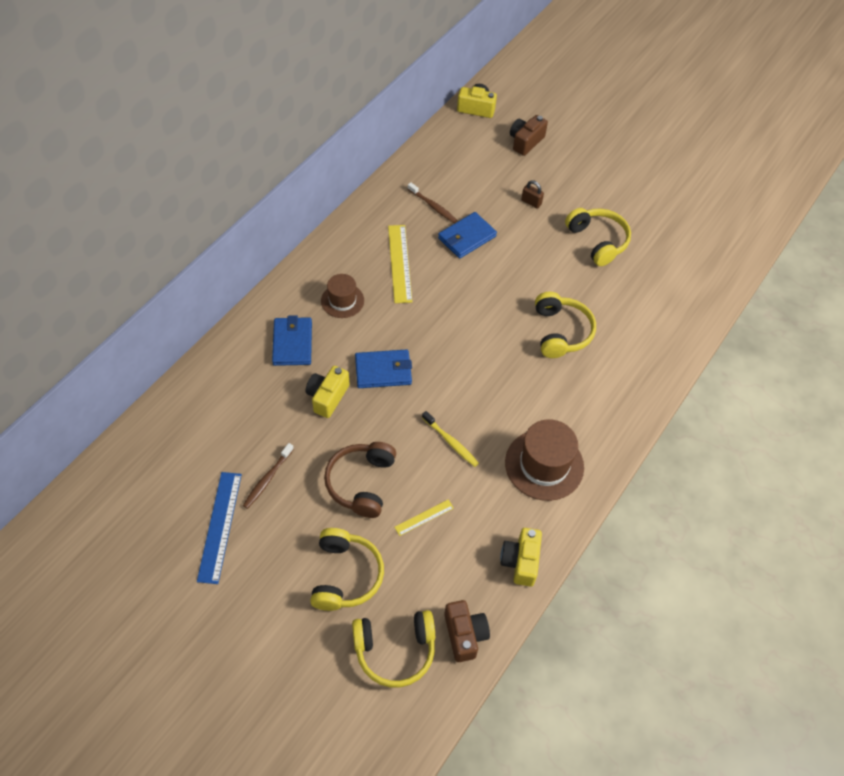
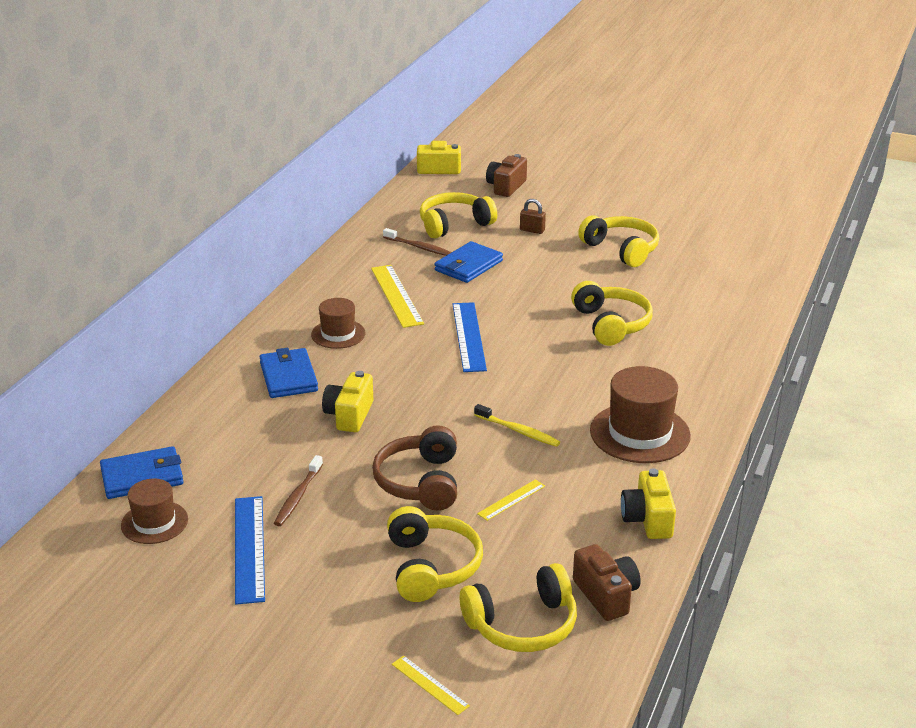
camera: 10 degrees left, 25 degrees down
(159, 484) = (154, 522): none -> brown hat
(312, 694) = (430, 685): none -> yellow ruler
(383, 371) = (411, 384): blue wallet -> blue wallet (142, 476)
(443, 324) = (468, 336): none -> blue ruler
(469, 183) = (454, 224): none -> yellow headphones

